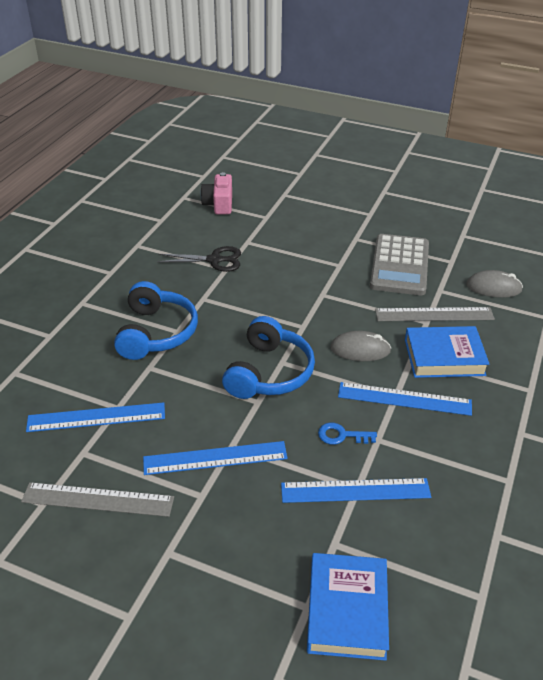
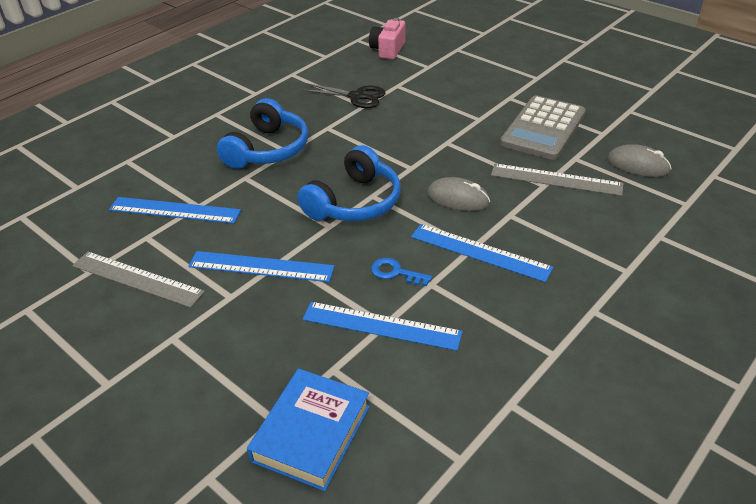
camera: 20 degrees right, 0 degrees up
(444, 357) = (545, 221): blue book -> none

